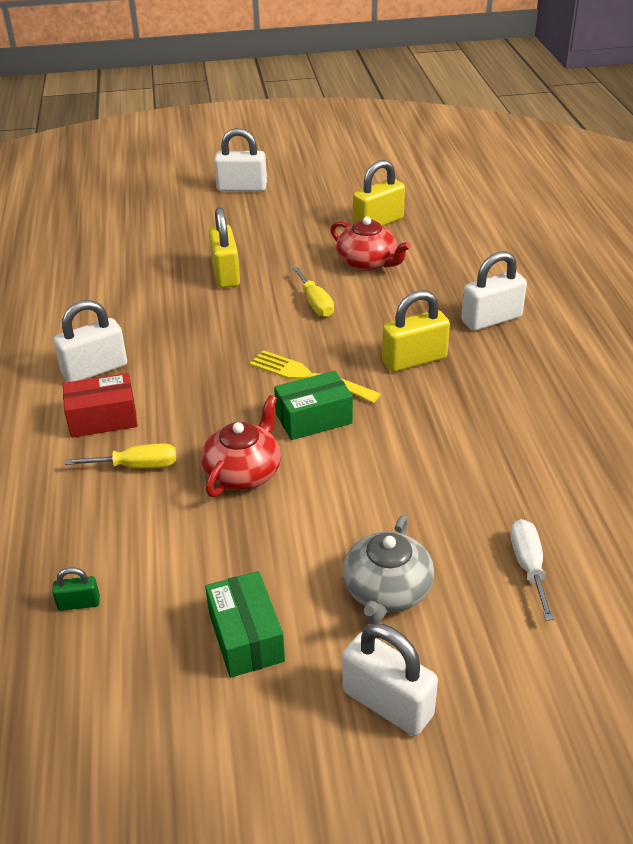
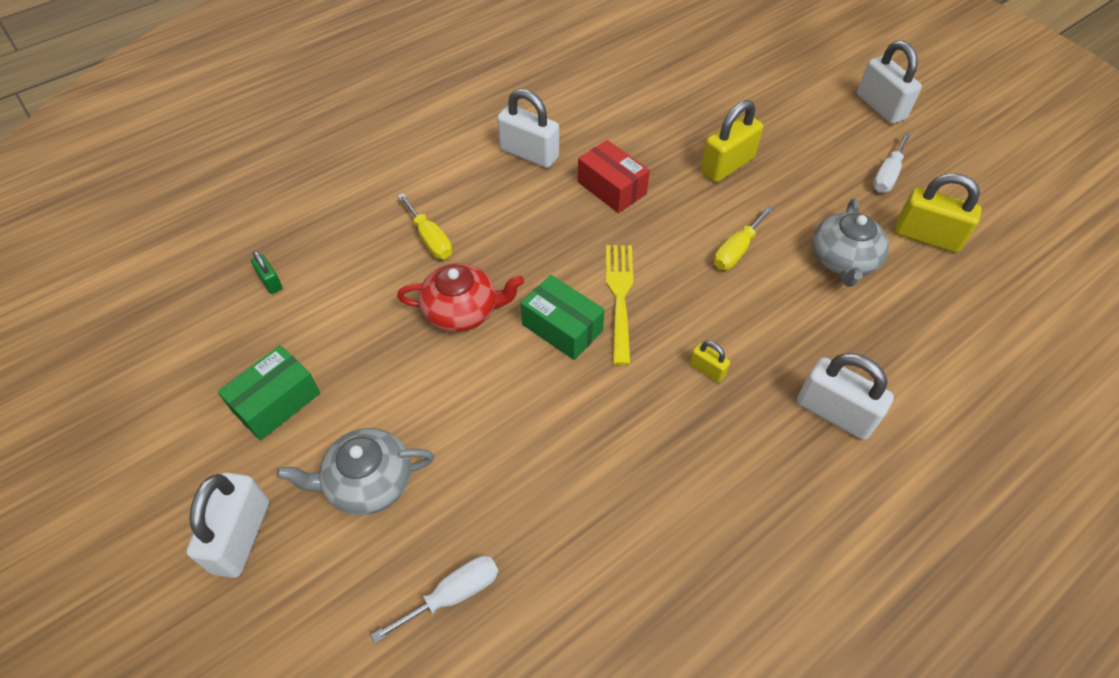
camera: 60 degrees right, 15 degrees up
(103, 418) = (473, 189): red box -> red box (611, 188)
(309, 213) = (887, 175): none -> white screwdriver
(367, 262) = (843, 260): red teapot -> grey teapot
(414, 360) = (707, 370): yellow padlock -> yellow padlock, size x0.50

